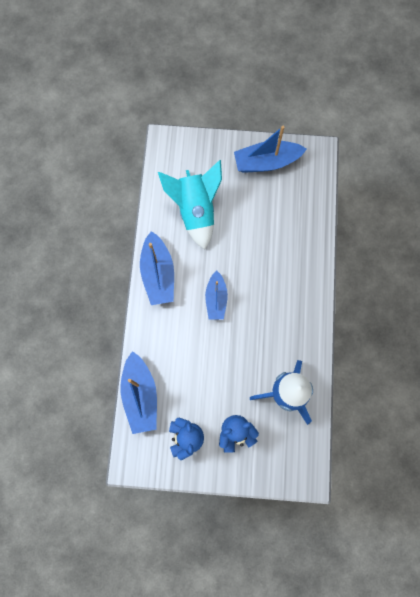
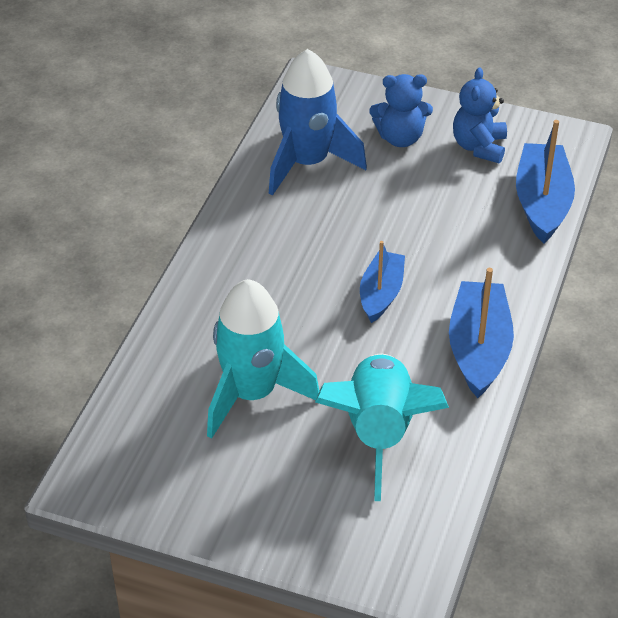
camera: 165 degrees left, 30 degrees down
(261, 218) = (252, 394): none -> turquoise rocket
(266, 162) = (200, 488): blue boat -> none

